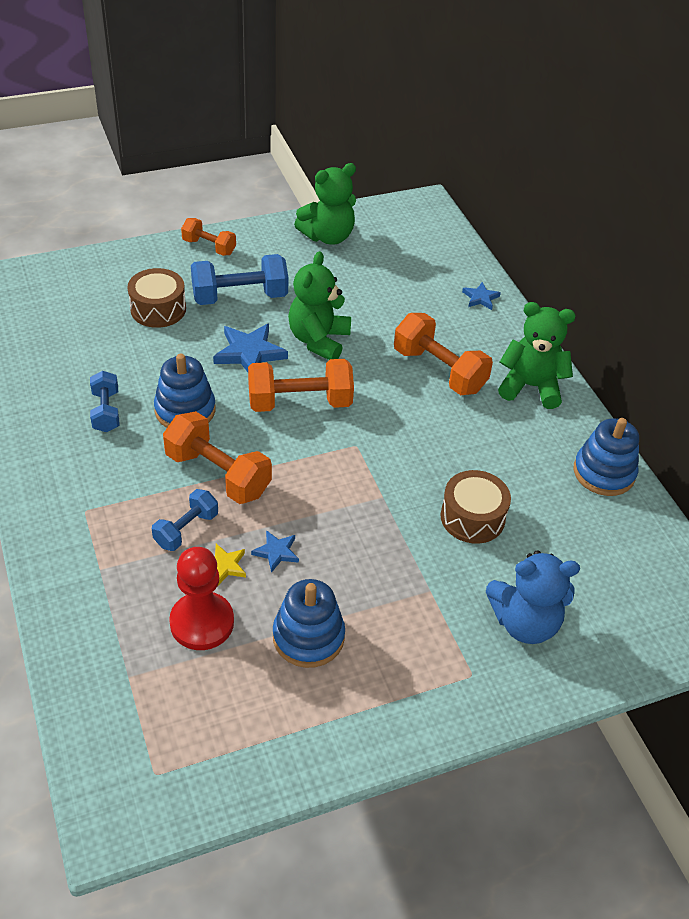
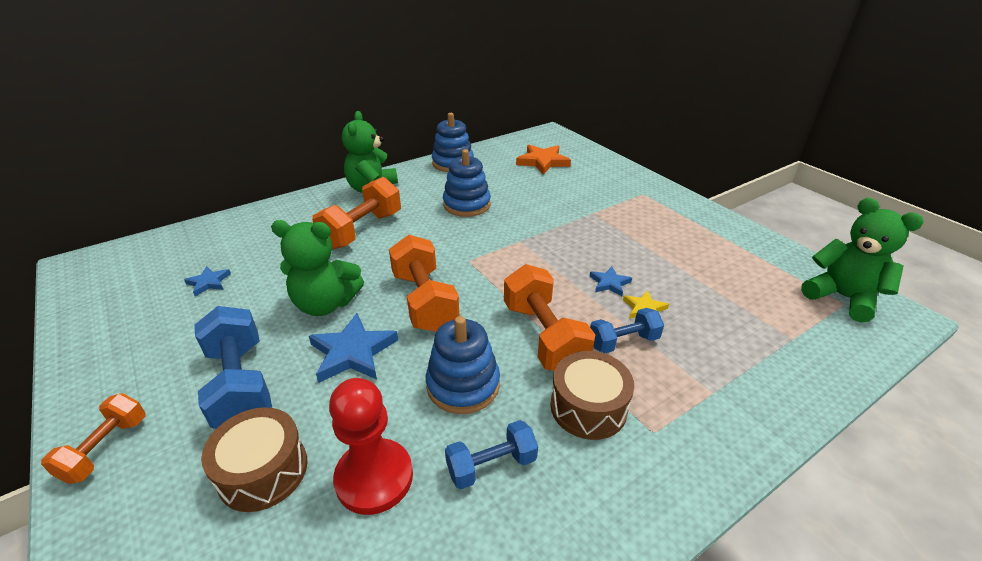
camera: 100 degrees left, 10 degrees down
(186, 529) = (623, 342): blue dumbbell -> blue dumbbell turned 45 degrees counterclockwise
(202, 622) = (707, 309): red pawn -> red pawn (374, 477)
(218, 474) = (544, 336): orange dumbbell -> orange dumbbell turned 45 degrees counterclockwise
(308, 637) = (672, 255): blue stacking toy -> blue stacking toy (467, 205)
(328, 236) = (120, 328): green teddy bear -> green teddy bear (842, 297)
(472, 517) = (518, 203): brown drum -> brown drum (588, 407)
(480, 298) = (258, 219): blue star -> blue star (209, 282)
(524, 622) = (591, 181): blue teddy bear -> none
(599, 580) = (542, 162): none -> orange star

